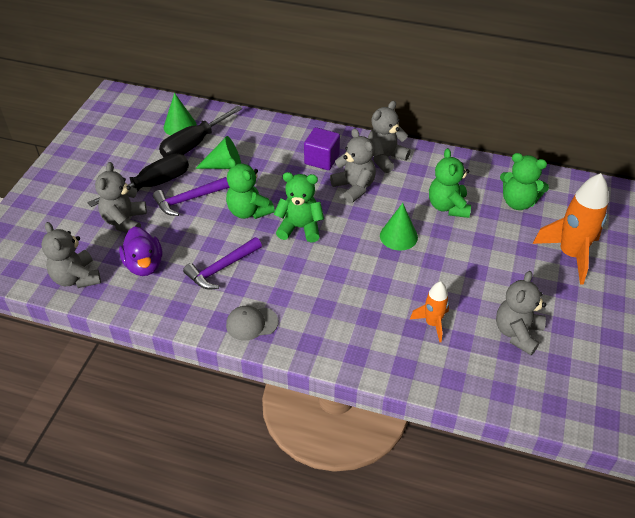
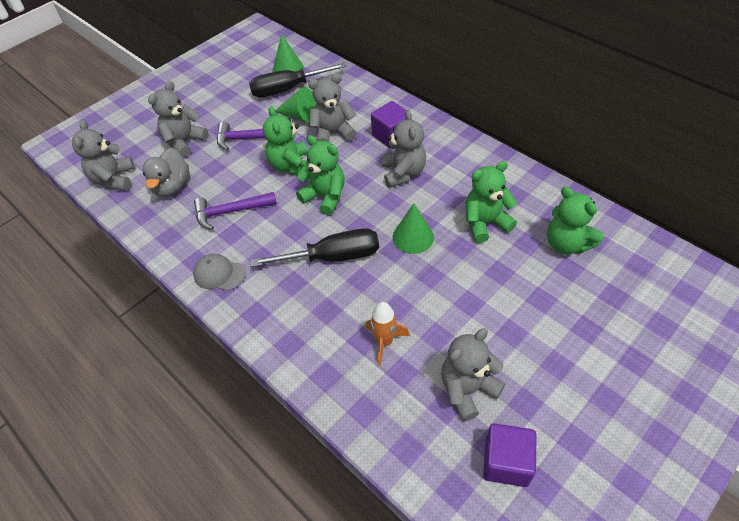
camera: 30 degrees right, 5 degrees up
(144, 265) = (172, 186): purple duck -> grey duck
(153, 185) = (229, 116): black screwdriver -> black screwdriver (333, 257)
(385, 158) = (454, 153): grey teddy bear -> grey teddy bear (332, 133)
(448, 206) = (485, 223): green teddy bear -> green teddy bear turned 45 degrees clockwise
(570, 255) = (589, 324): orange rocket -> none
(576, 371) = (506, 462): none -> purple cube

